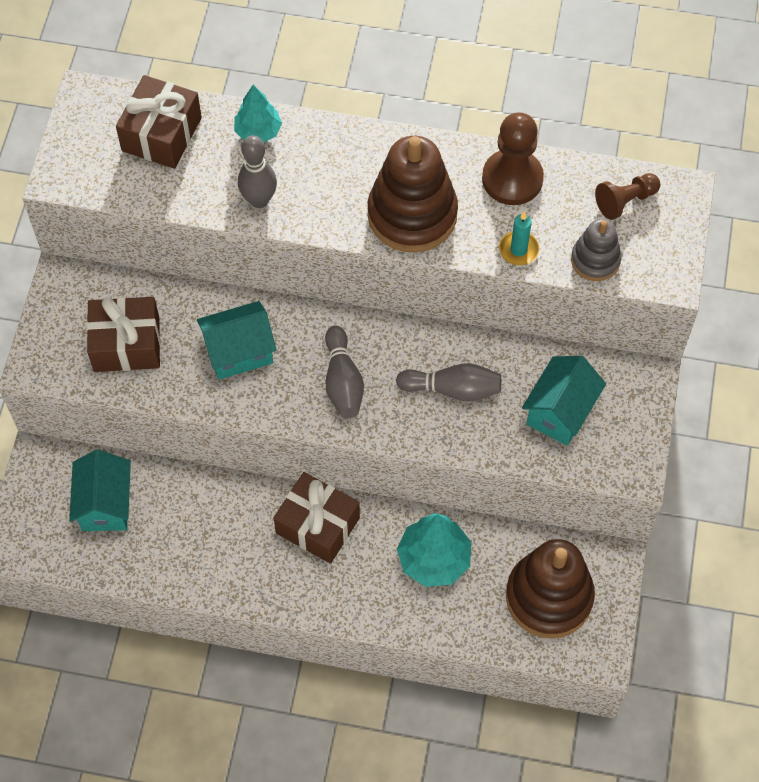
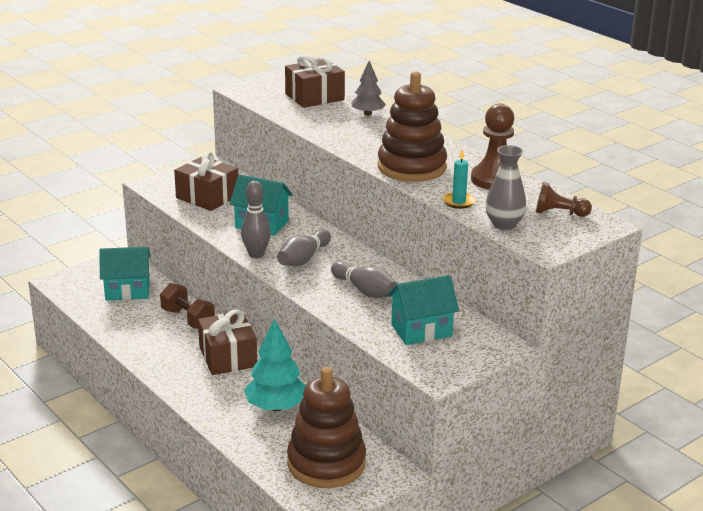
camera: 40 degrees right, 35 degrees down
(105, 504) = (127, 291): turquoise house -> turquoise house turned 45 degrees clockwise
(217, 500) = (188, 319): none -> brown dumbbell
(258, 131) = (368, 114): turquoise tree -> grey tree
(259, 200) = (331, 132): grey bowling pin -> grey bowling pin (256, 254)
(595, 260) = (504, 224): grey stacking toy -> grey vase

